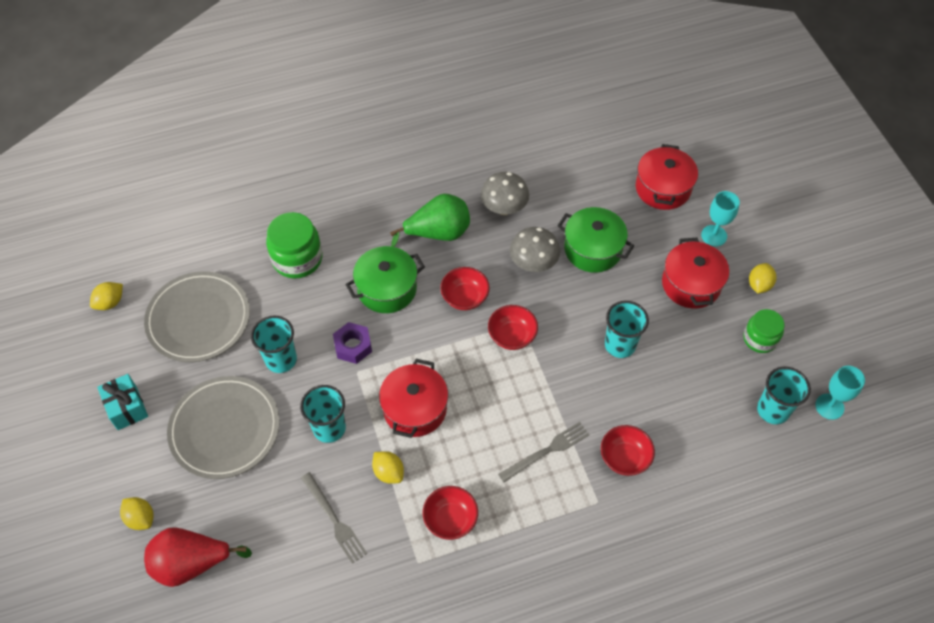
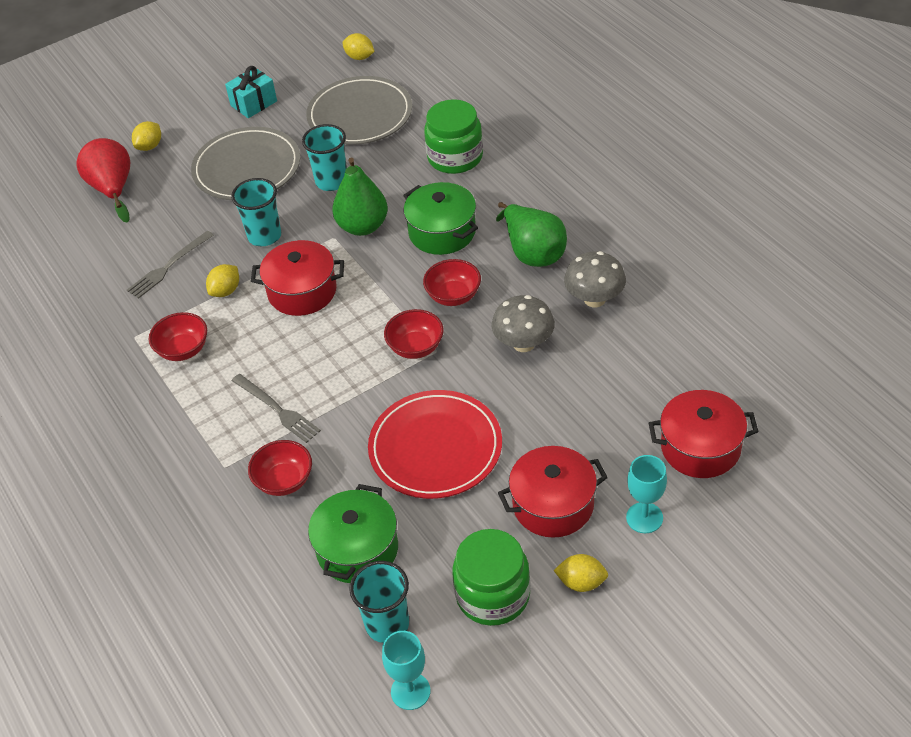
camera: 80 degrees right, 10 degrees down
(353, 346) = (362, 226): purple nut -> green pear
(592, 249) = (567, 394): green pot -> green pot (357, 549)
(620, 345) = (435, 448): turquoise cup -> red plate
(760, 339) = (493, 595): green jar -> green jar, size x1.54

